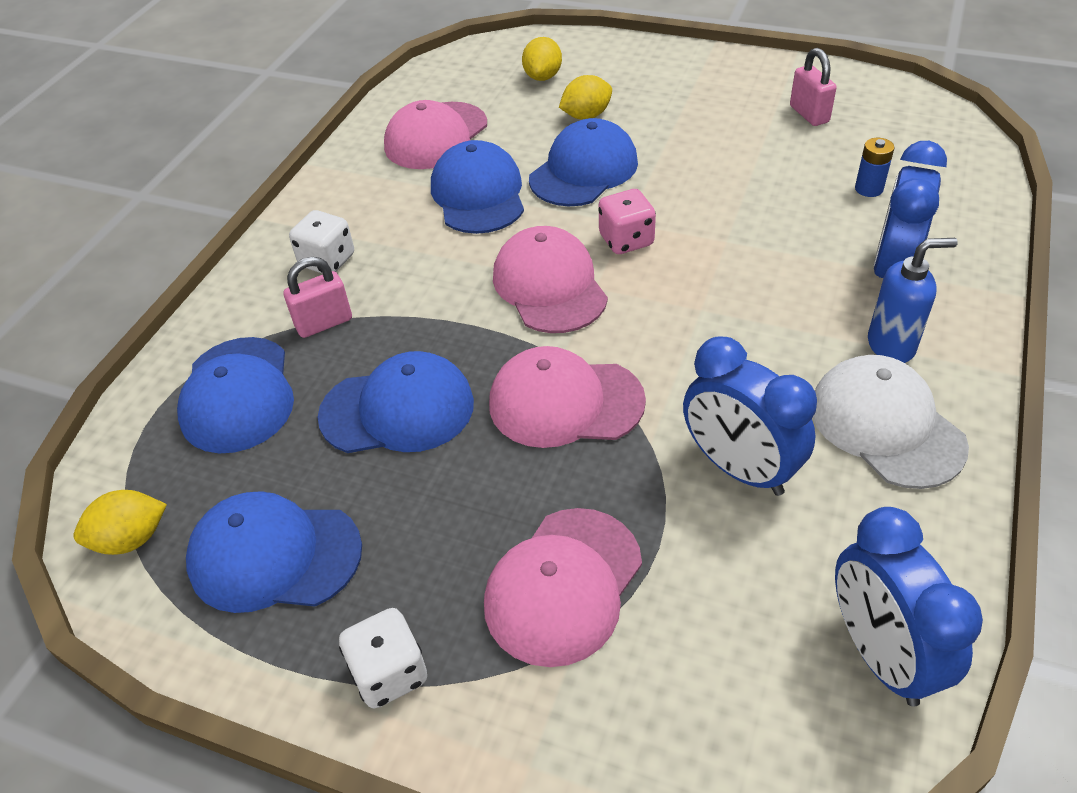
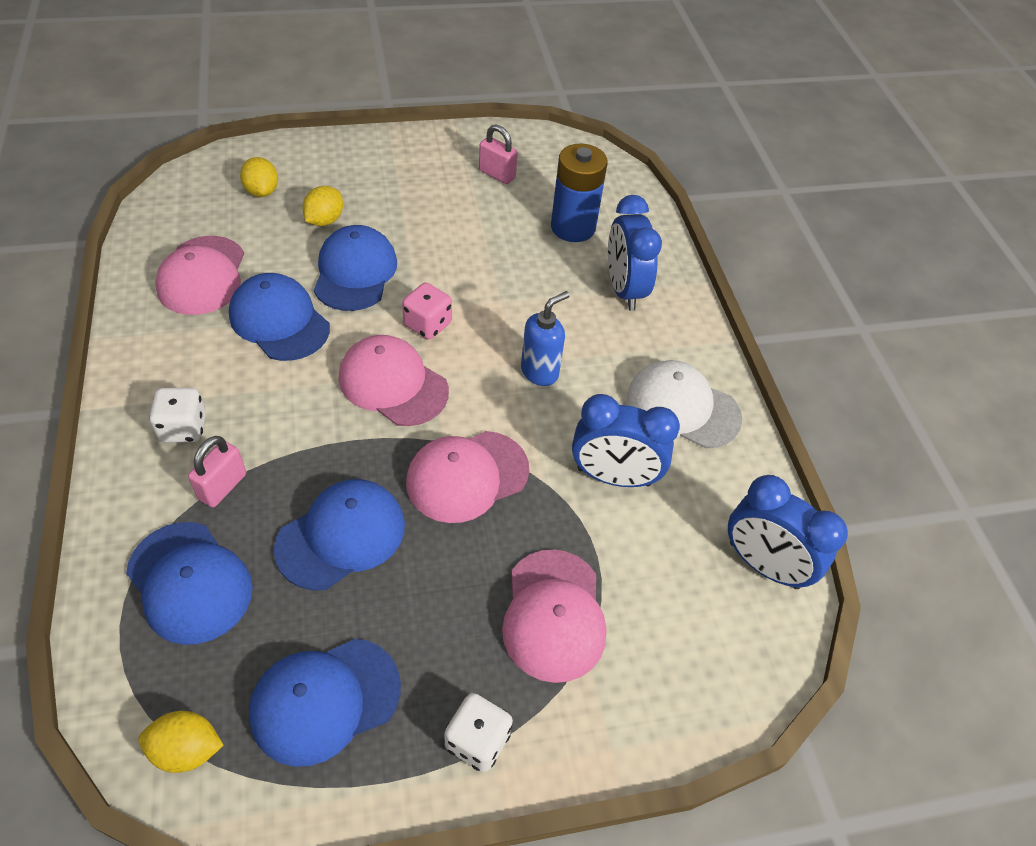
camera: 40 degrees left, 5 degrees up
(131, 539) = (187, 750): yellow lemon -> yellow lemon turned 60 degrees clockwise
(869, 189) = (573, 227): blue battery -> blue battery, size x2.12
(892, 345) = (654, 347): blue soap dispenser -> blue soap dispenser (540, 372)

